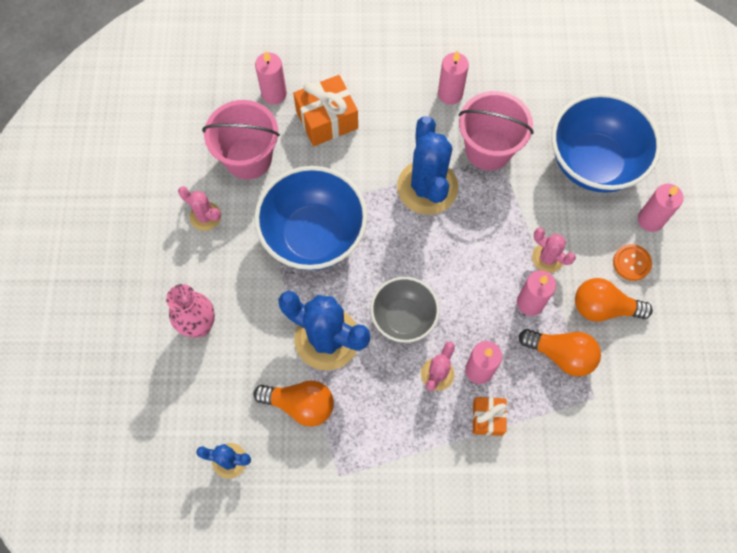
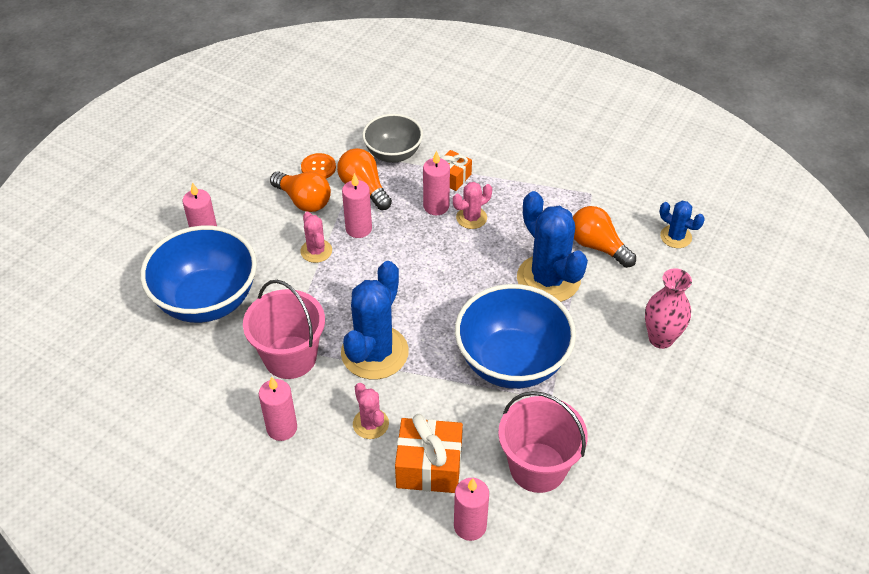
camera: 150 degrees left, 20 degrees down
(205, 216) = (612, 430): pink cactus -> pink cactus (370, 424)
(403, 318) = (472, 264): grey bowl -> grey bowl (393, 154)
(631, 263) = (252, 217): orange button -> orange button (318, 168)

